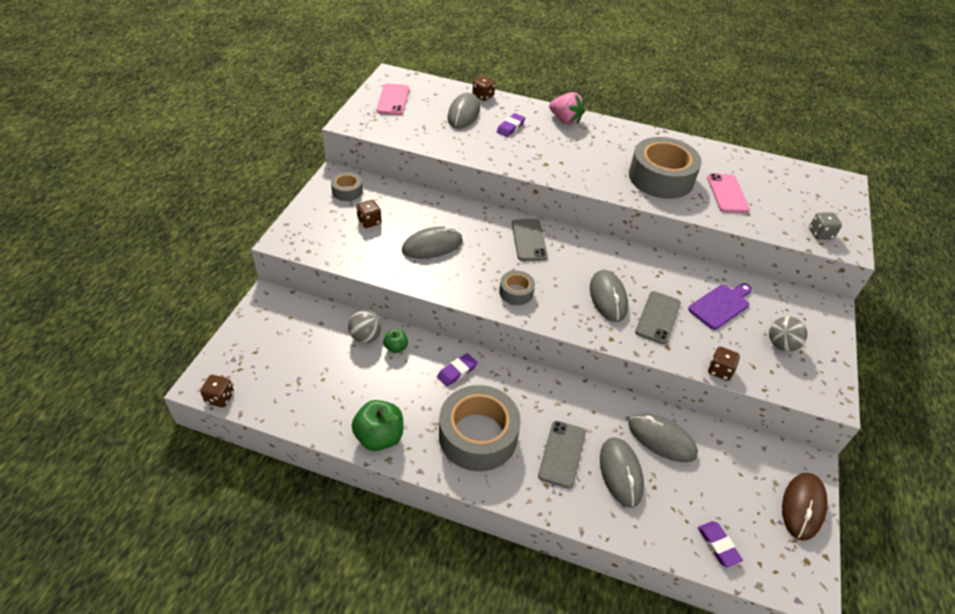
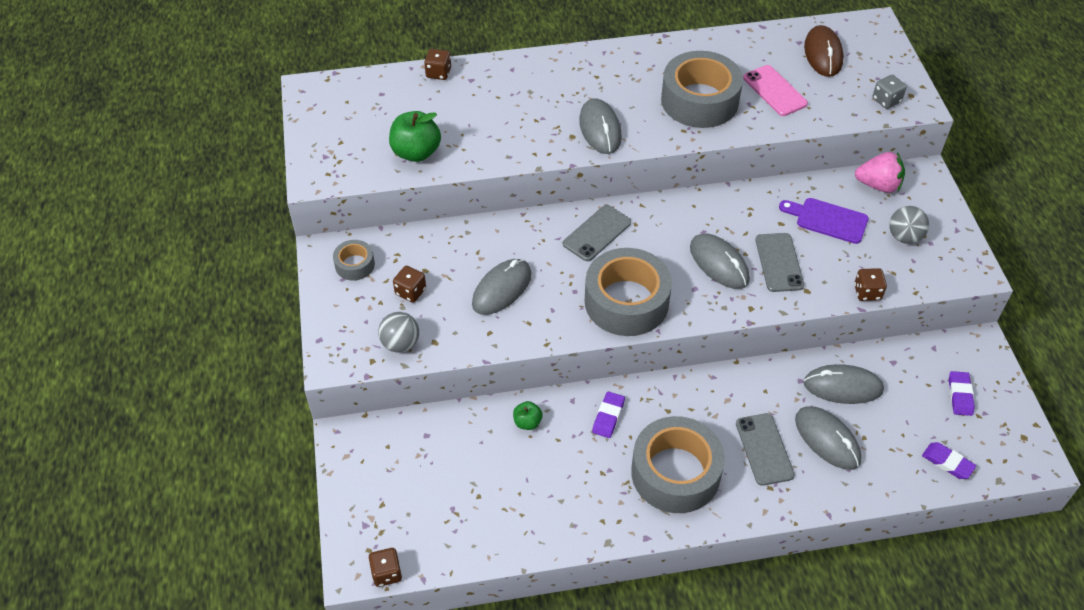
camera: 25 degrees left, 5 degrees up
(366, 337) = (487, 426): grey ball -> grey ball (400, 344)
(379, 437) = (582, 525): green apple -> green apple (416, 152)
(393, 100) = (338, 124): pink phone -> none
(463, 114) = (435, 108): grey mouse -> grey mouse (600, 129)
(510, 127) = (500, 104): purple eraser -> purple eraser (960, 395)
(516, 292) = (626, 302): grey tape -> grey tape, size x2.08
(529, 240) = (597, 233): grey phone -> grey phone turned 75 degrees clockwise
(565, 120) = (552, 67): pink strawberry -> pink strawberry (878, 185)
(721, 305) = (828, 220): purple cutting board -> purple cutting board turned 90 degrees counterclockwise
(803, 507) = (995, 388): brown mouse -> brown mouse (823, 54)

